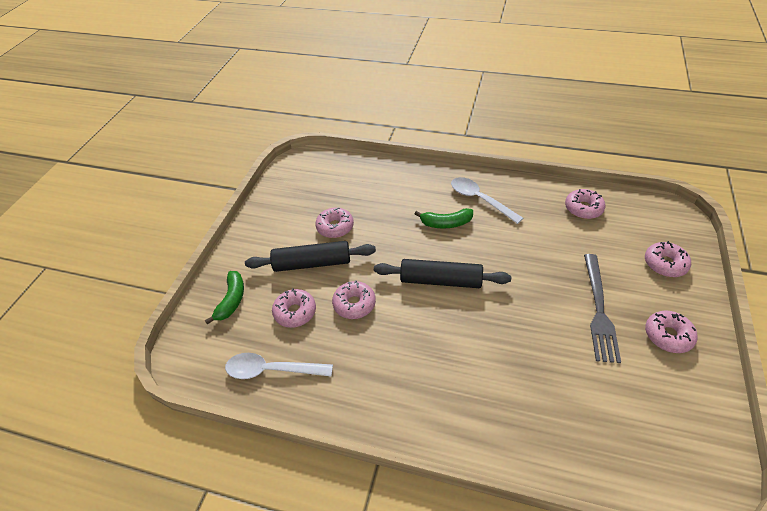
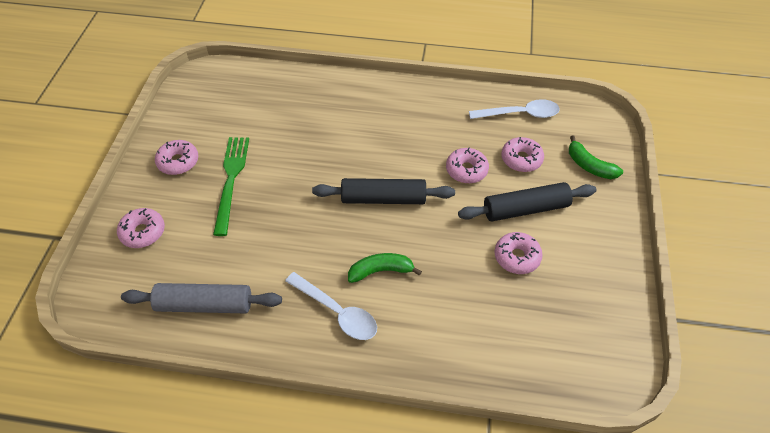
camera: 170 degrees right, 5 degrees up
(232, 300) = (589, 166): green banana -> green banana turned 45 degrees counterclockwise
(583, 208) = (204, 305): pink donut -> grey rolling pin
(598, 309) = (231, 180): grey fork -> green fork

